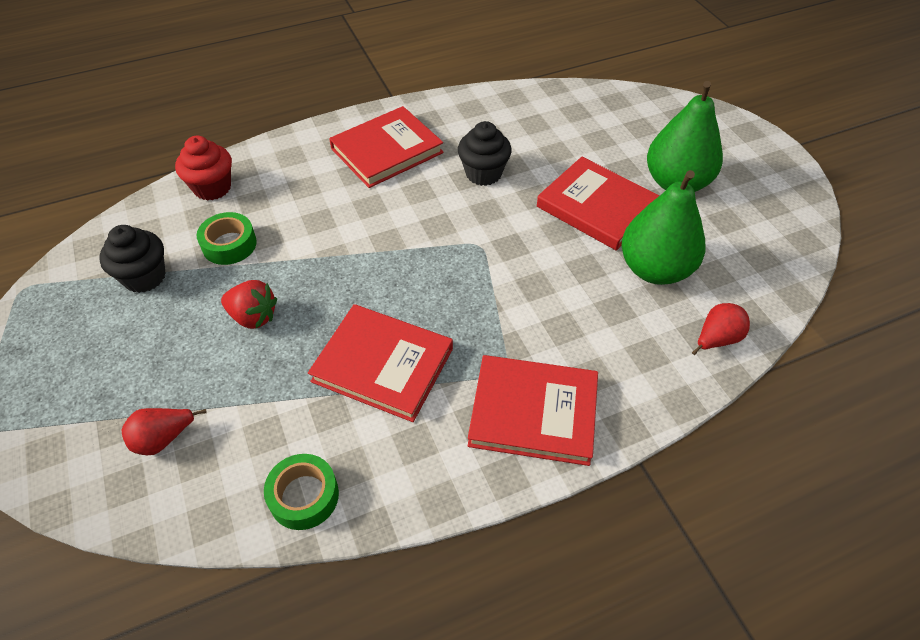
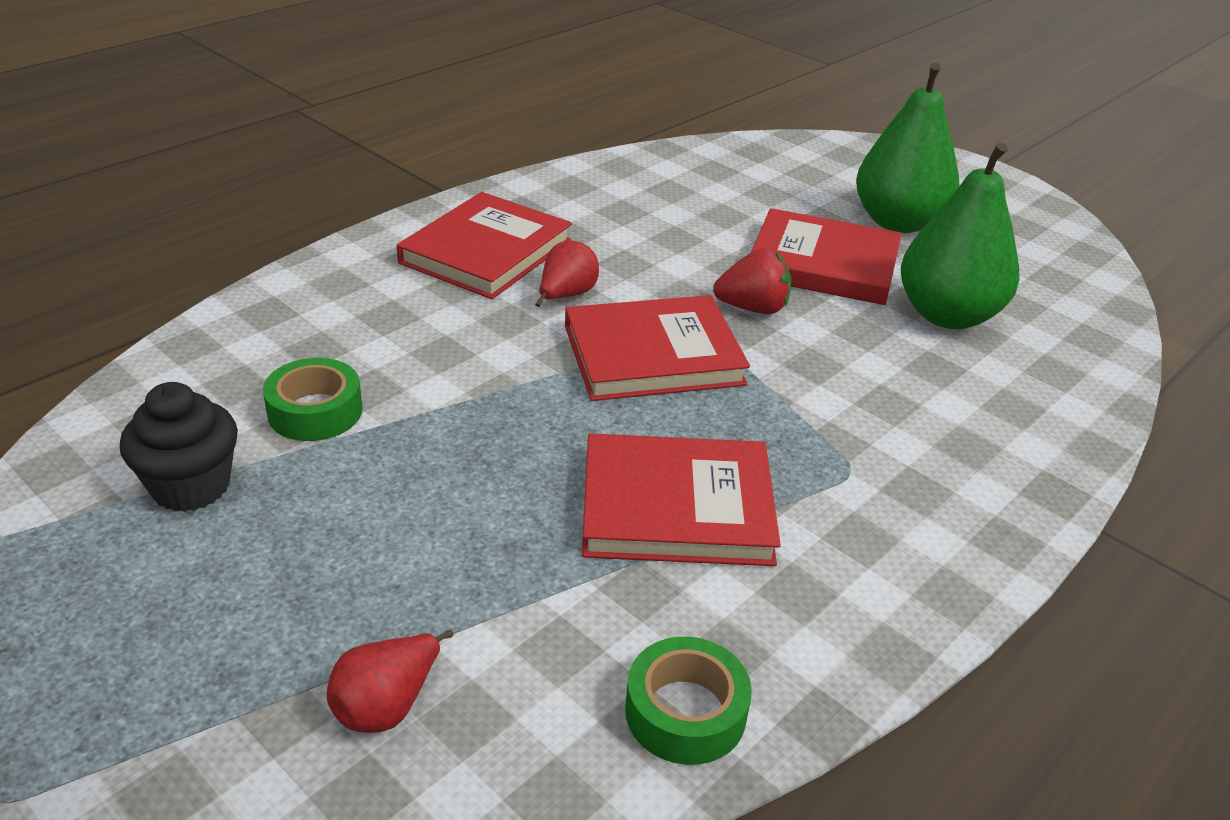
camera: 25 degrees left, 15 degrees down
(212, 188) = (233, 344): red cupcake -> none
(253, 317) = (425, 496): red strawberry -> red strawberry (753, 308)
(483, 173) = (645, 254): black cupcake -> none
(533, 412) = (928, 509): red book -> red book (653, 355)
(716, 339) = (1078, 372): red pear -> red pear (566, 296)

